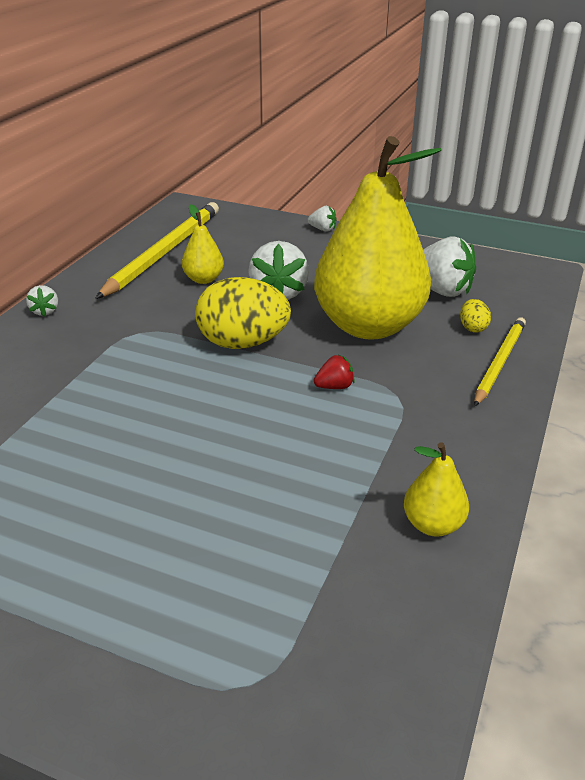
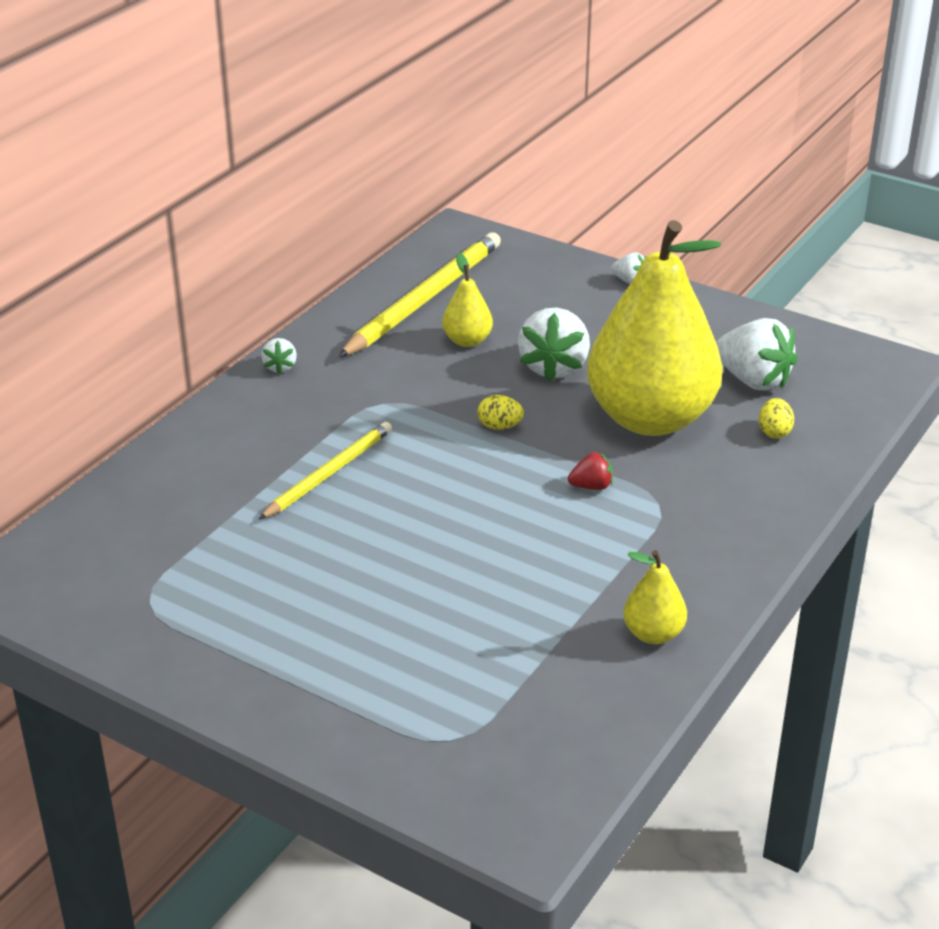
camera: 10 degrees right, 0 degrees up
(243, 343) = (499, 426): yellow egg -> yellow egg, size x0.44
(499, 362) = (789, 477): yellow pencil -> yellow pencil (329, 473)

